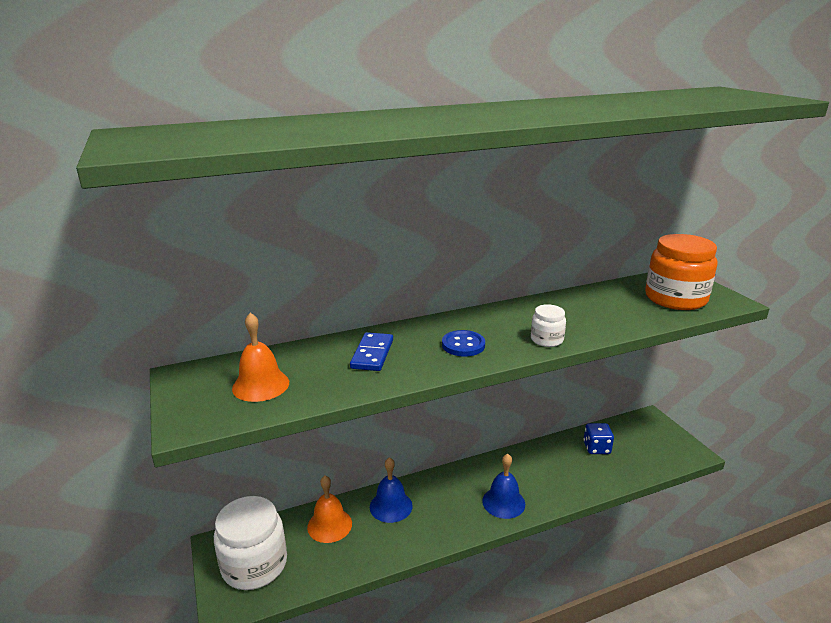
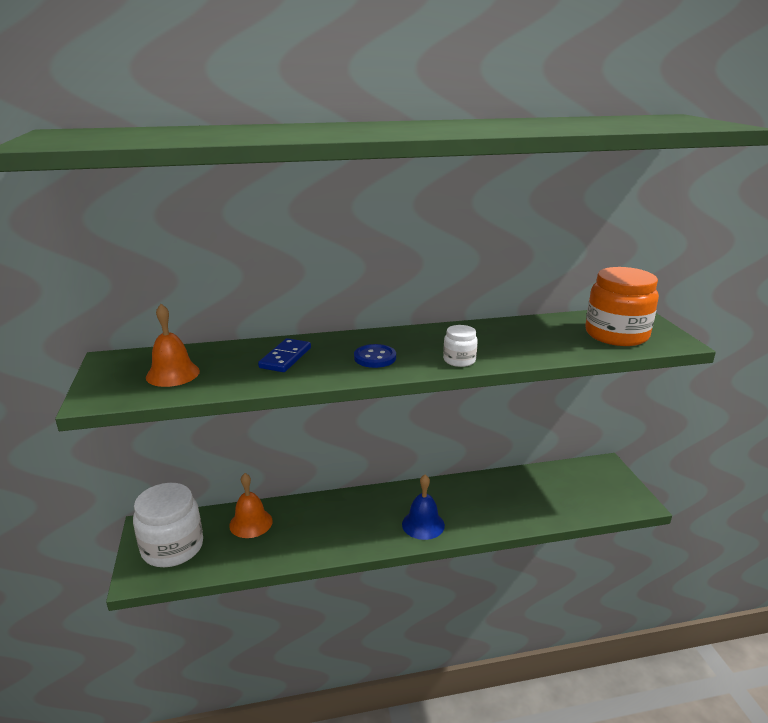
camera: 10 degrees right, 0 degrees up
(391, 506) = (313, 514): blue bell -> none
(596, 448) = (537, 486): blue dice -> none

